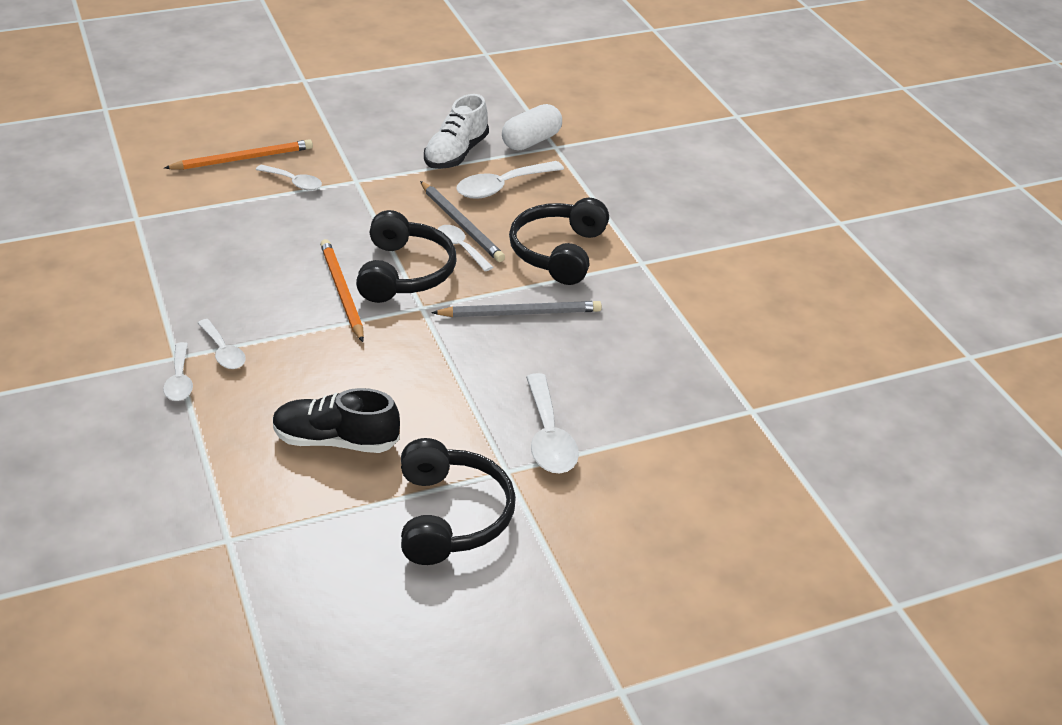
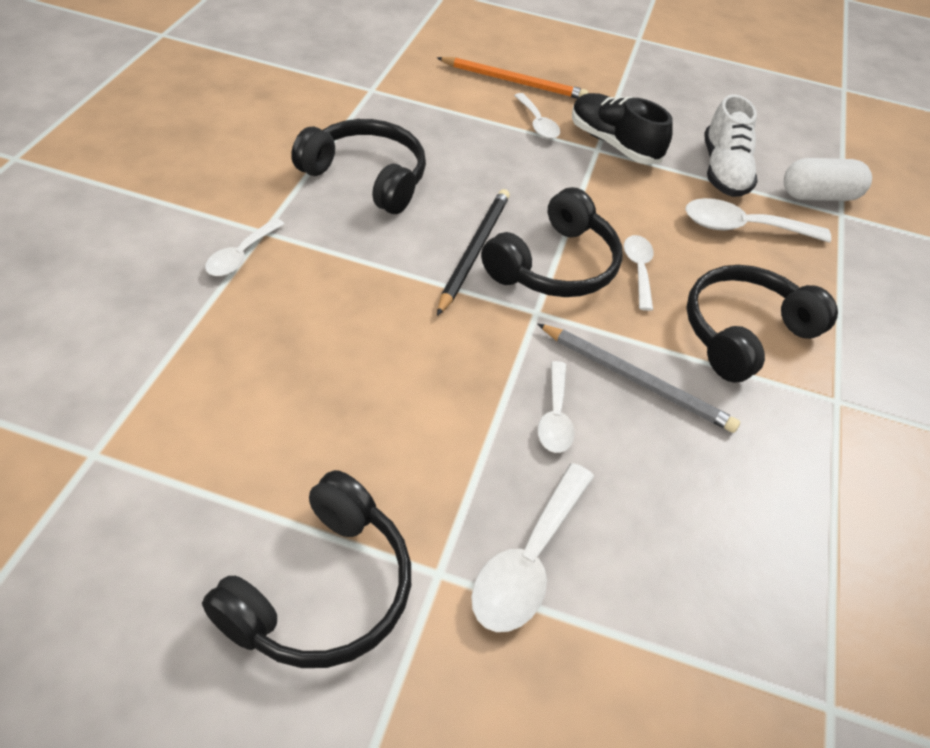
camera: 35 degrees right, 10 degrees up
(209, 282) = (367, 177): none -> black headphones
(223, 351) = (307, 249): white spoon -> white spoon (555, 416)
(336, 441) = (304, 410): black shoe -> black shoe (613, 144)
(342, 292) = (474, 251): orange pencil -> black pencil
(456, 154) = (723, 171): white shoe -> white shoe turned 60 degrees counterclockwise
(461, 224) = (662, 245): grey pencil -> none

